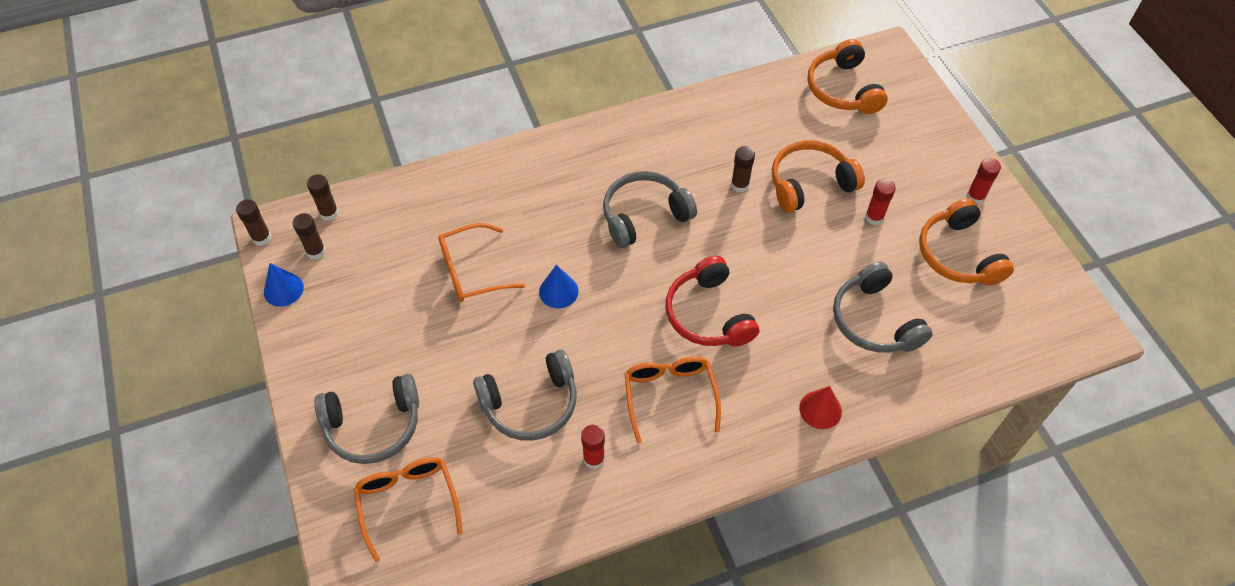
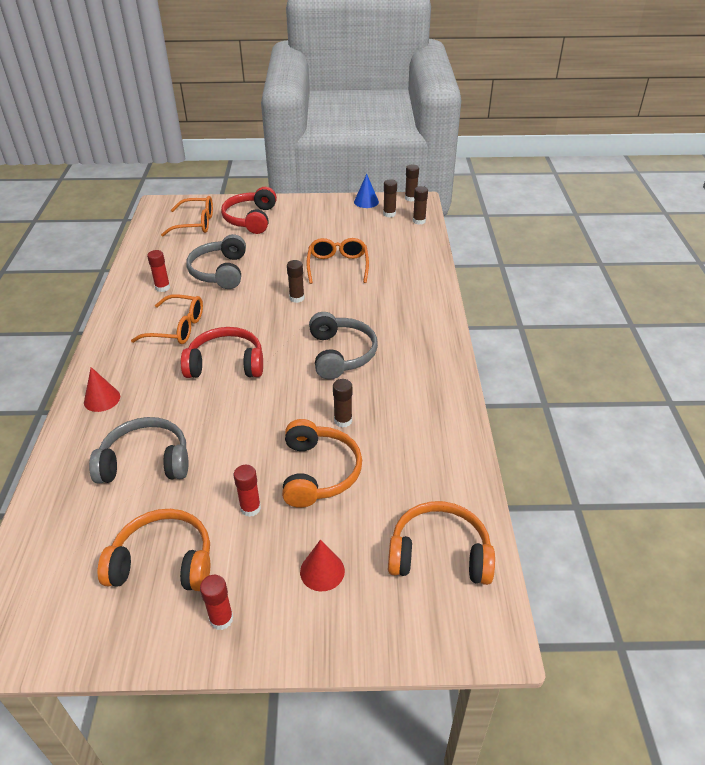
camera: 110 degrees right, 15 degrees down
(373, 426) = (251, 219): grey headphones -> red headphones
(558, 291) = (297, 298): blue cone -> brown glue stick
(900, 151) = (322, 571): none -> red cone

